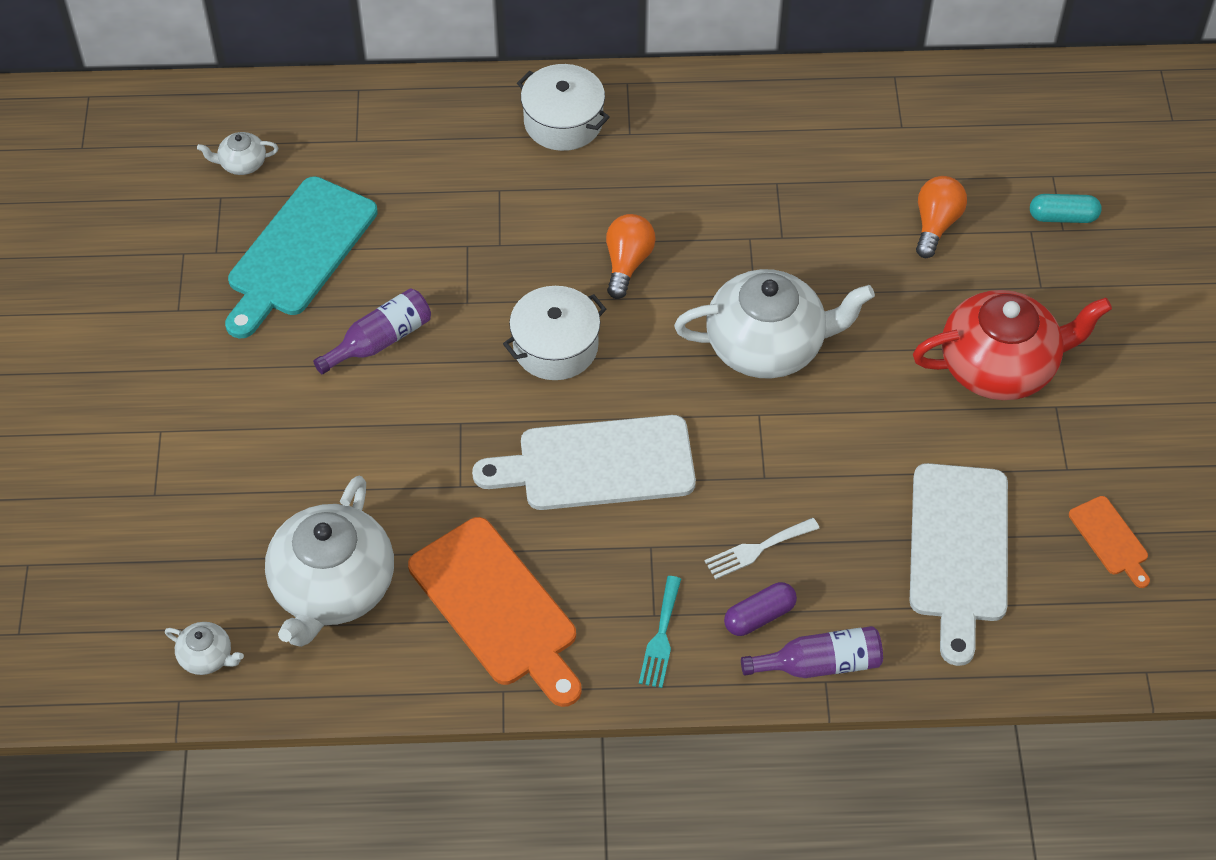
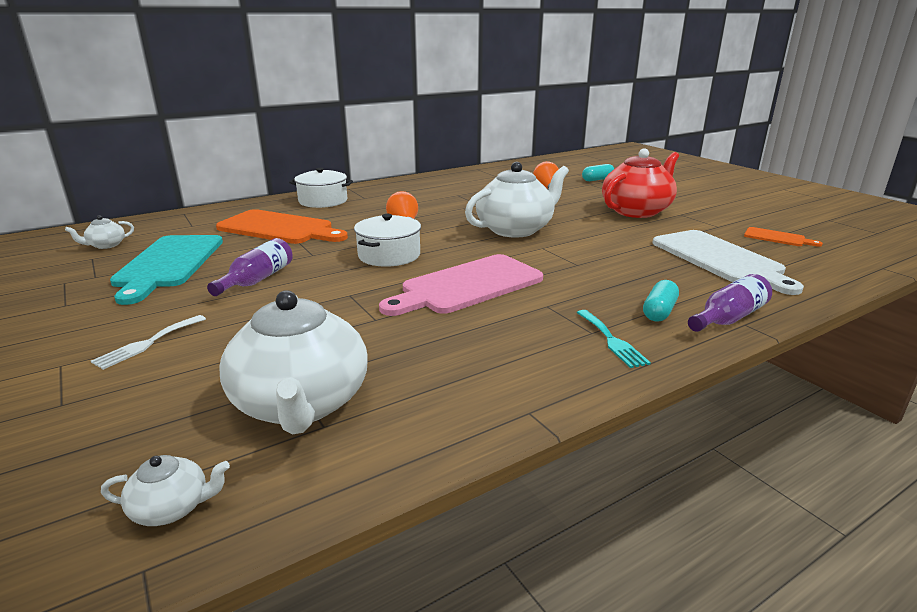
camera: 30 degrees left, 30 degrees down
(497, 608) = (469, 367): orange cutting board -> orange cutting board (279, 228)
(597, 464) = (467, 286): white cutting board -> pink cutting board
(757, 549) = (614, 288): white fork -> white fork (147, 343)
(759, 616) = (659, 311): purple capsule -> turquoise capsule

